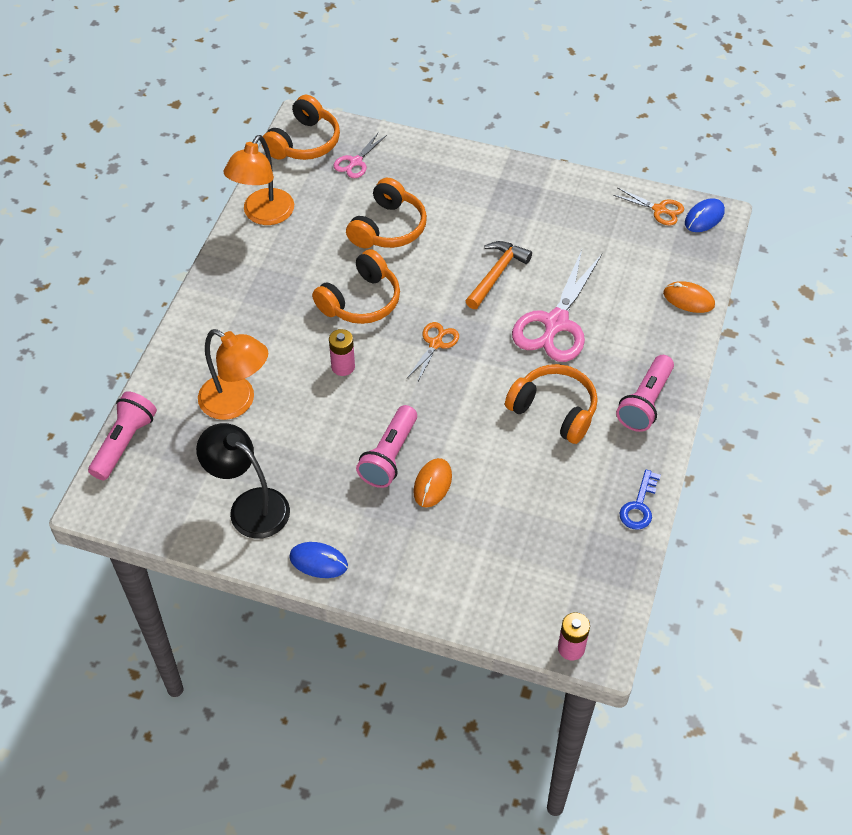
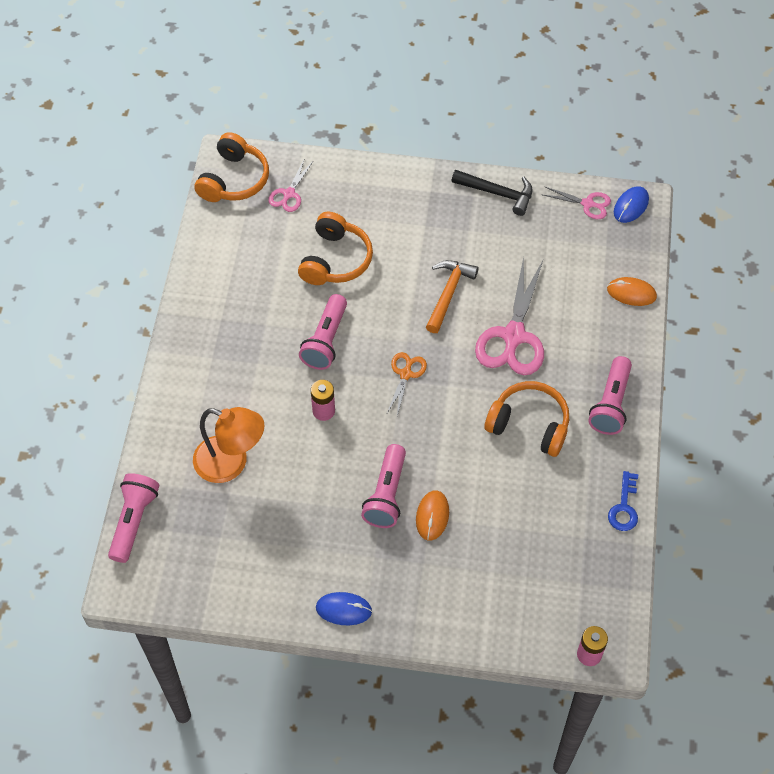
camera: 10 degrees left, 5 degrees up
(249, 506) = (267, 565): black lamp -> none
(263, 215) = (212, 263): orange lamp -> none
(361, 301) = (326, 340): orange headphones -> pink flashlight
(567, 188) = (497, 193): none -> black hammer
(659, 210) = (588, 204): orange scissors -> pink scissors

